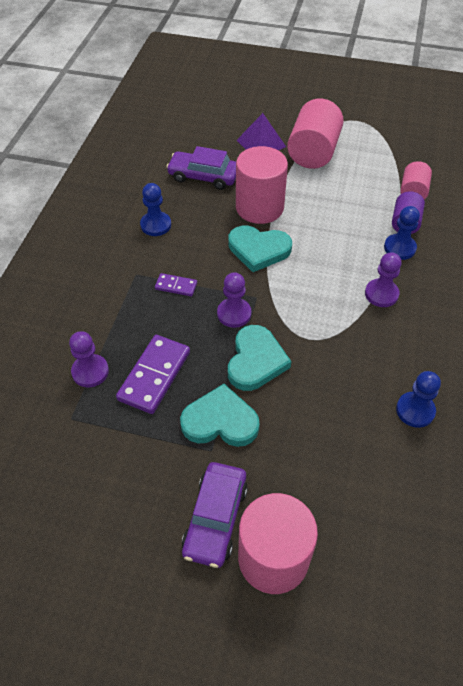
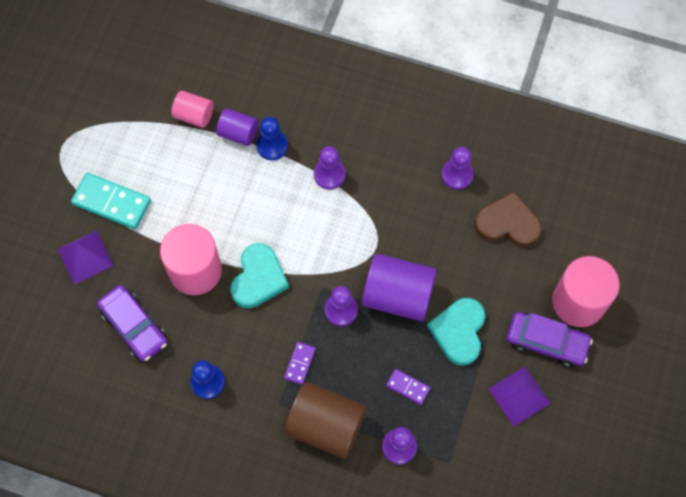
camera: 85 degrees left, 15 degrees up
(114, 310) = (326, 425): none -> brown cylinder
(146, 488) = (519, 396): none -> purple pyramid
(154, 375) = (407, 387): purple domino -> purple domino, size x0.53
(203, 176) = (134, 326): purple car -> purple car turned 60 degrees counterclockwise
(256, 361) = (398, 296): turquoise heart -> purple cylinder
(313, 152) = (111, 203): pink cylinder -> turquoise domino
(365, 468) = (507, 223): none -> brown heart
(415, 410) = (457, 175): blue pawn -> purple pawn

